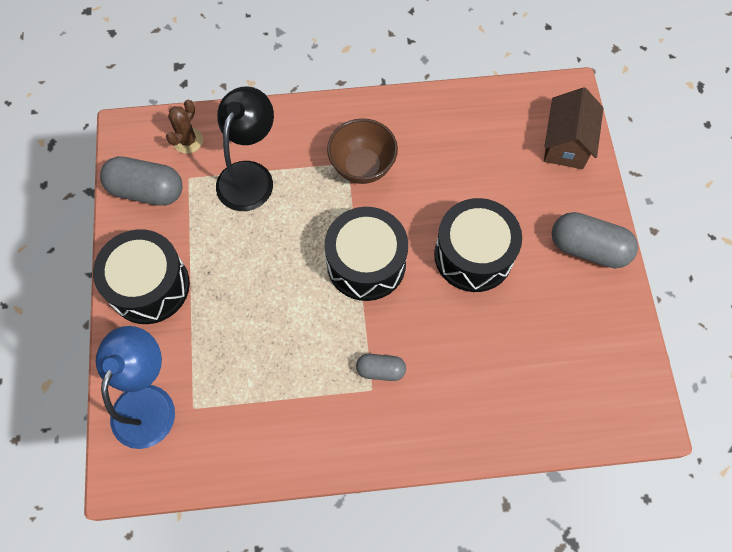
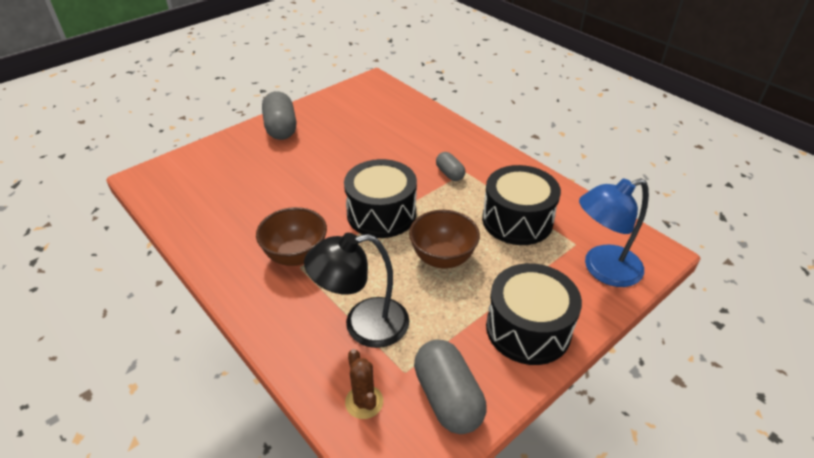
camera: 125 degrees left, 25 degrees down
(188, 141) = (364, 402): brown cactus -> brown cactus turned 75 degrees clockwise
(269, 276) = (442, 258): none -> brown bowl
(473, 255) = (328, 169): black drum -> black drum (517, 220)
(566, 143) = (196, 163): brown house -> none

